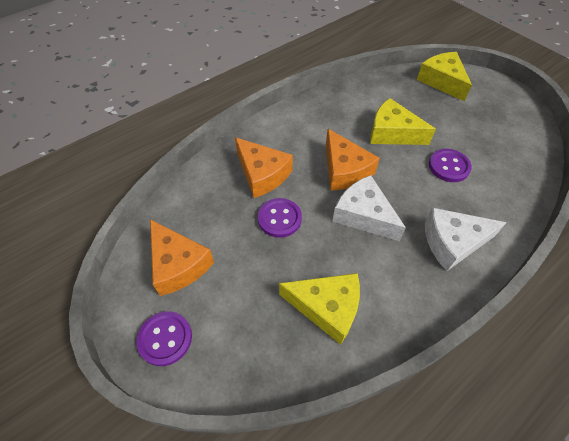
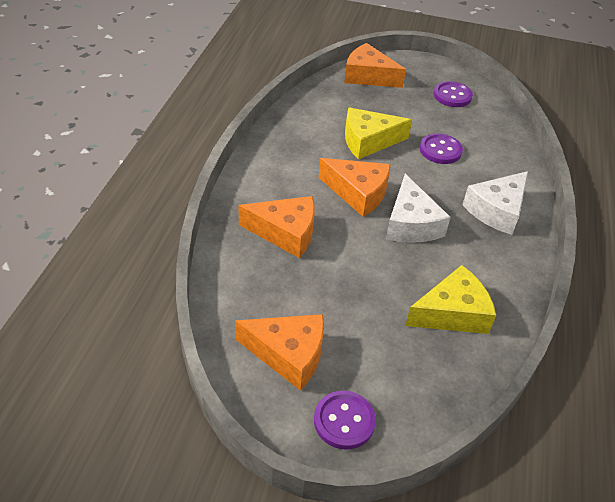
camera: 40 degrees left, 10 degrees down
(279, 218) = (342, 264): purple button -> purple button (452, 96)
(363, 215) = (411, 224): white cheese -> white cheese turned 105 degrees counterclockwise
(442, 81) = (368, 76): yellow cheese -> orange cheese

